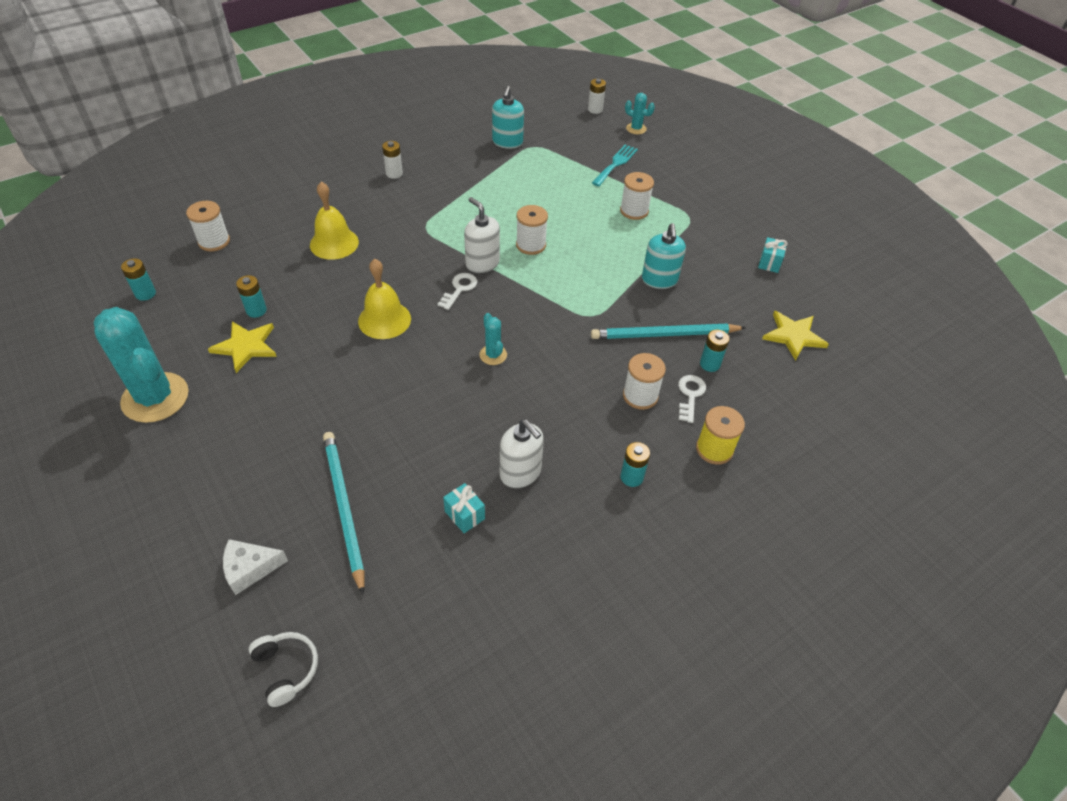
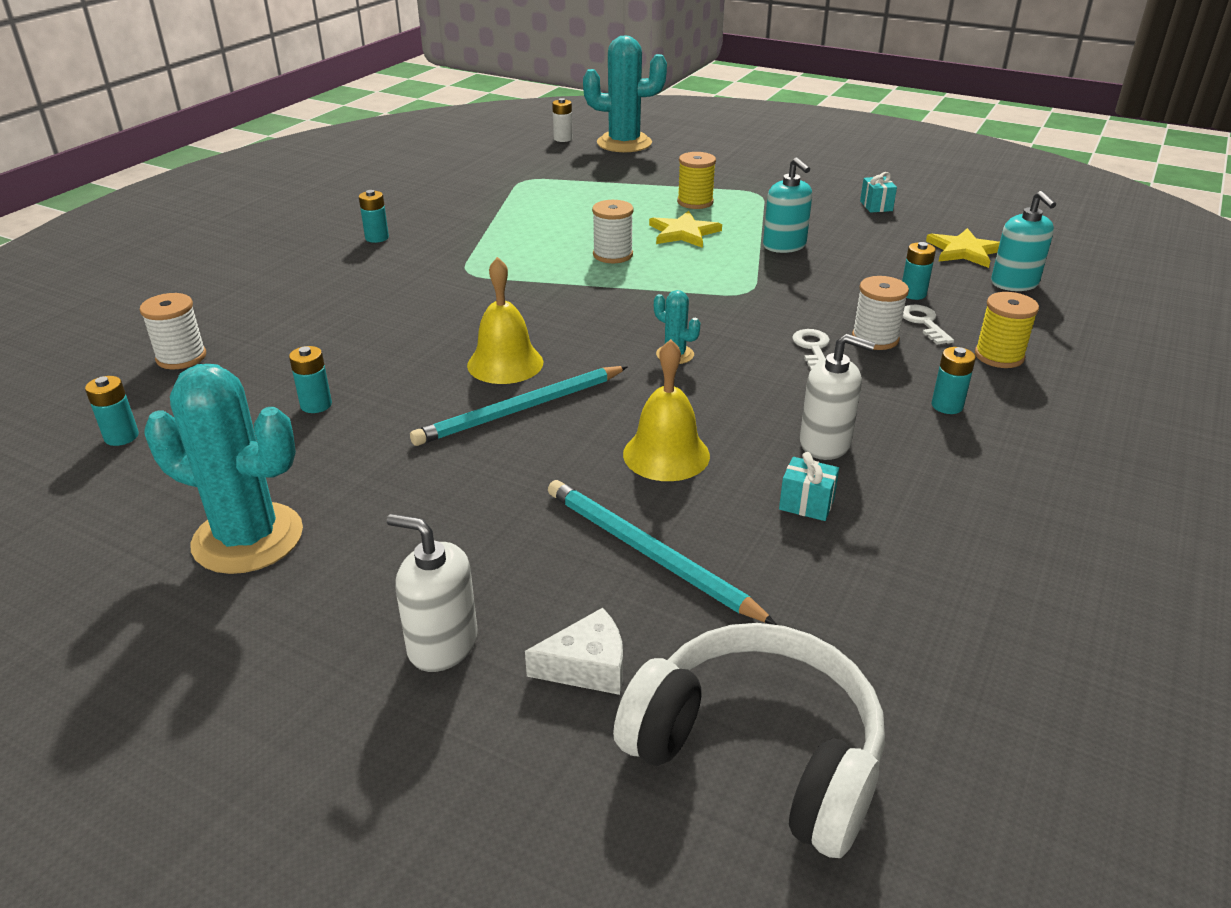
camera: 25 degrees left, 15 degrees down
(246, 346) = (337, 443): yellow star -> yellow star (683, 233)
(250, 568) = (587, 666): white cheese -> white cheese turned 150 degrees counterclockwise
(286, 669) = (758, 753): white headphones -> white headphones, size x2.18
(334, 243) = (361, 315): yellow bell -> yellow bell (666, 454)
(394, 173) = (377, 238): white battery -> turquoise battery
(459, 289) = (570, 312): white key -> white key (813, 348)
(482, 263) = (573, 283): white soap dispenser -> white soap dispenser (442, 644)
(507, 142) = (491, 183): turquoise soap dispenser -> turquoise soap dispenser (1014, 283)
(615, 164) = (633, 173): turquoise fork -> none
(634, 211) = (695, 202): white spool -> yellow spool
(636, 129) = (624, 143): turquoise cactus -> turquoise cactus, size x2.18
(664, 334) = (840, 285): turquoise pencil -> turquoise pencil (520, 409)

